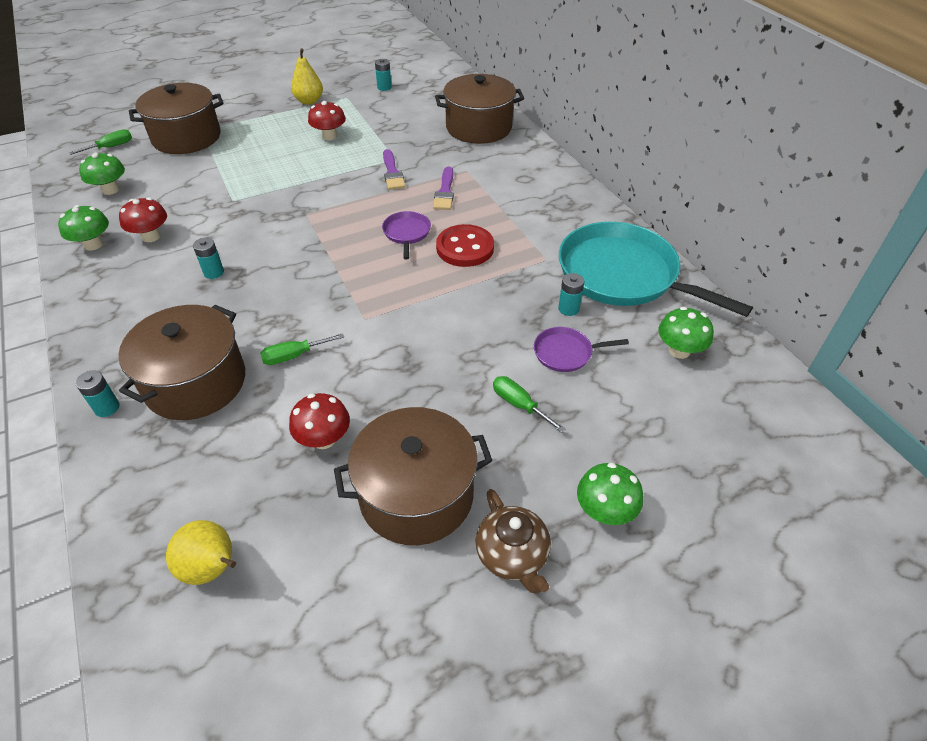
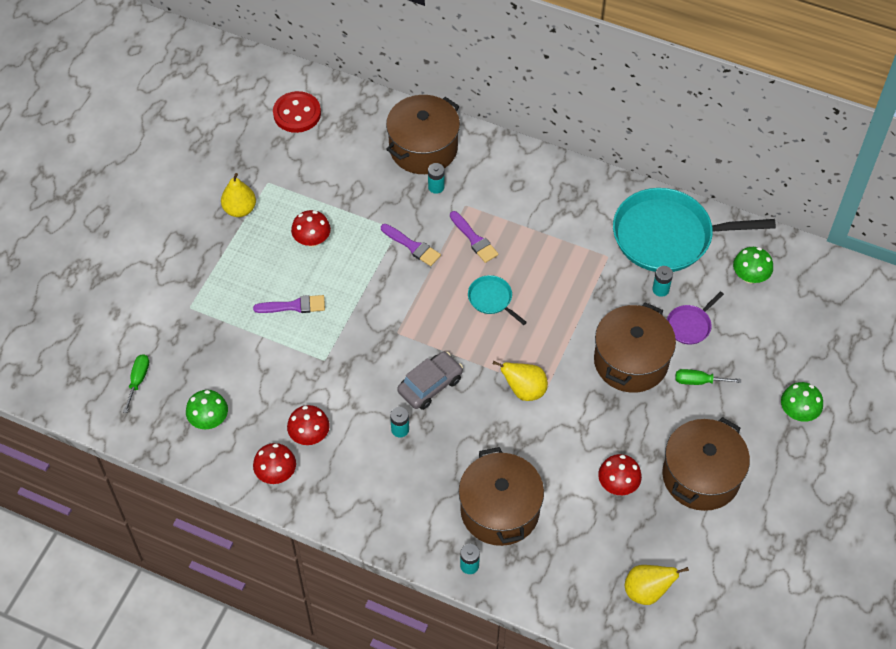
camera: 40 degrees left, 10 degrees up
(93, 244) = (276, 473): green mushroom -> red mushroom
(186, 137) = (190, 324): brown pot -> brown pot (631, 361)
(262, 162) = (294, 306): none -> purple brush
(279, 258) = (430, 385): none -> grey car
(294, 356) = (535, 448): green screwdriver -> none
(346, 308) = (524, 390): none -> yellow pear
(384, 87) = (285, 147): turquoise battery -> turquoise battery (436, 187)
(407, 233) = (492, 299): purple pan -> turquoise pan
(465, 248) = (545, 284): red button -> red button (297, 113)
(512, 555) = (777, 469): brown teapot -> none

